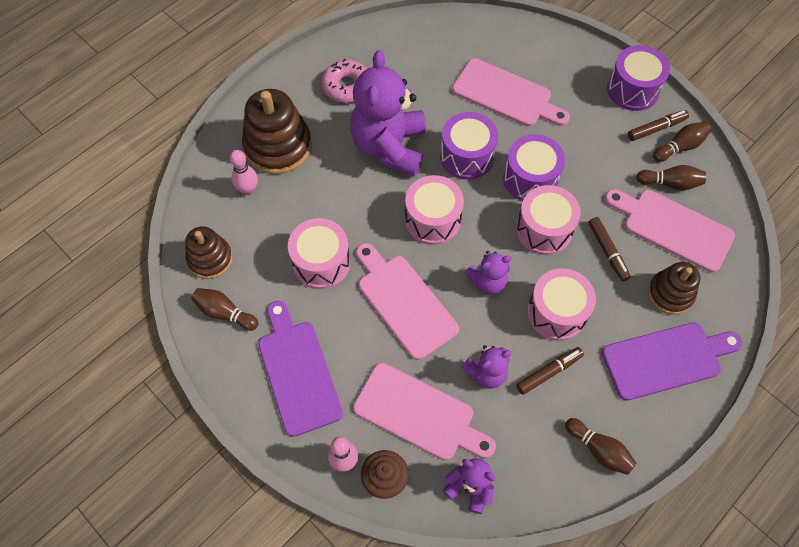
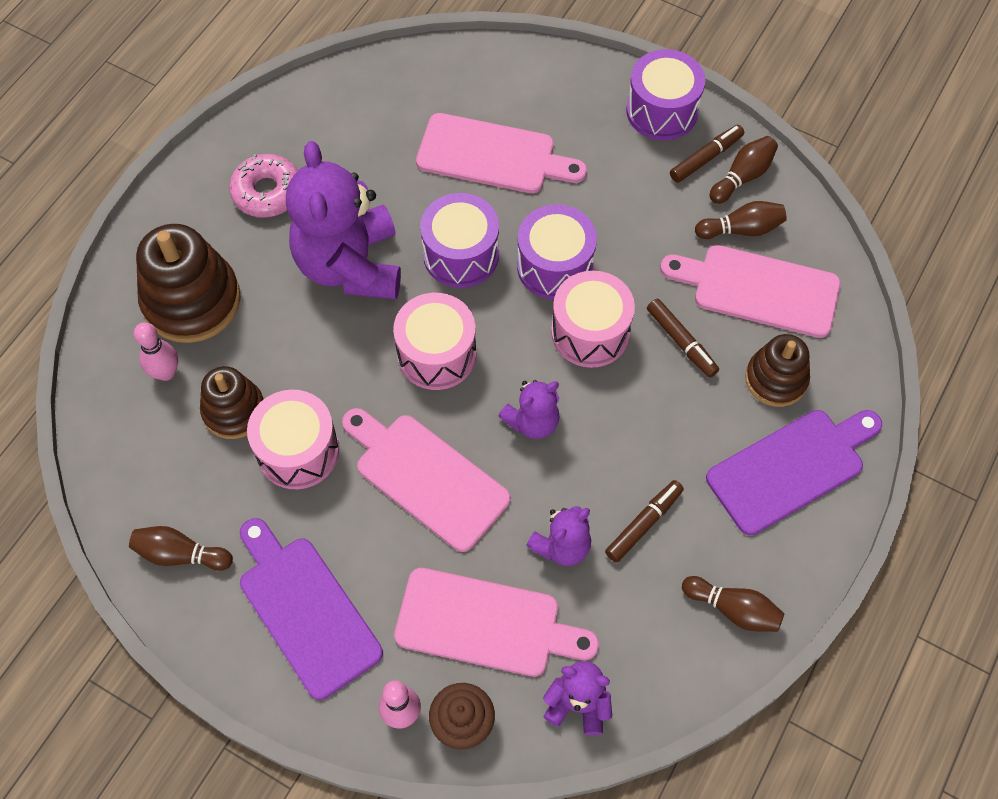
camera: 15 degrees left, 0 degrees up
(210, 259) = (138, 484): brown stacking toy -> brown stacking toy (234, 411)
(556, 313) = (634, 441): pink drum -> none

